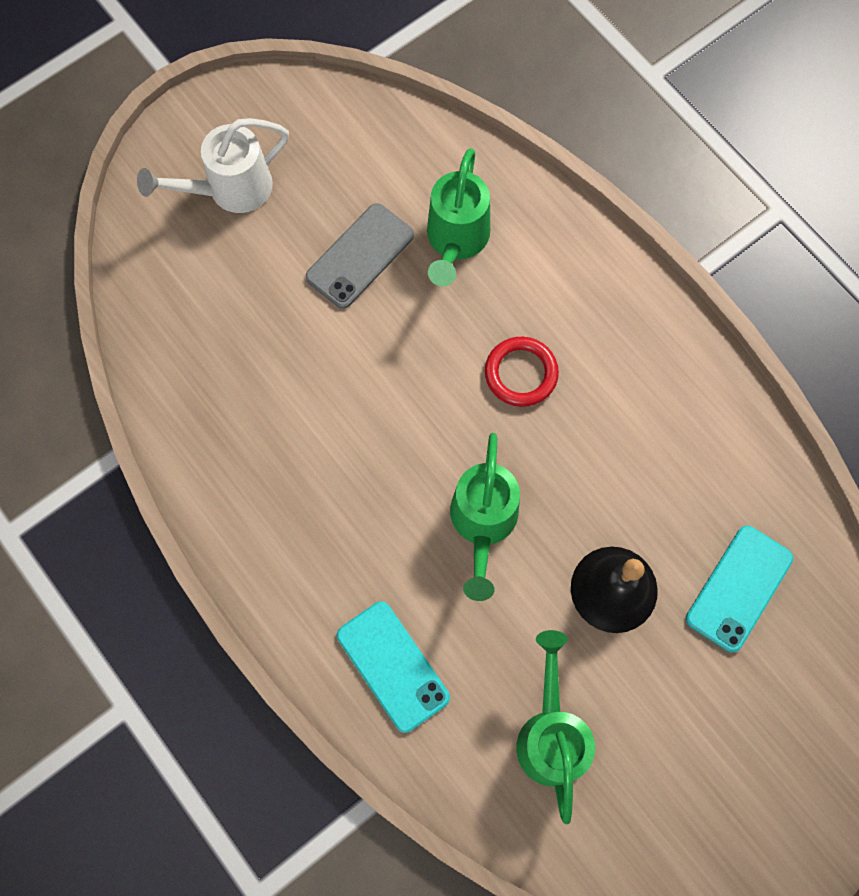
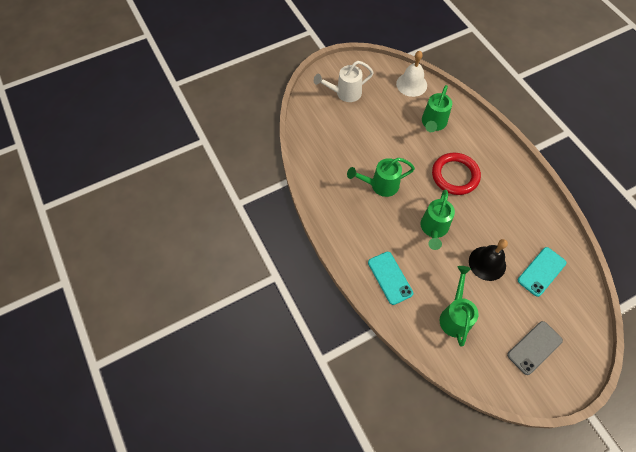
camera: 10 degrees right, 10 degrees down
(345, 429) = (380, 185): none -> green watering can
(360, 256) = (393, 124): grey phone -> grey phone (534, 347)
(393, 138) = (411, 84): none -> white bell
(521, 373) = (455, 175): red ring -> red ring, size x1.58

